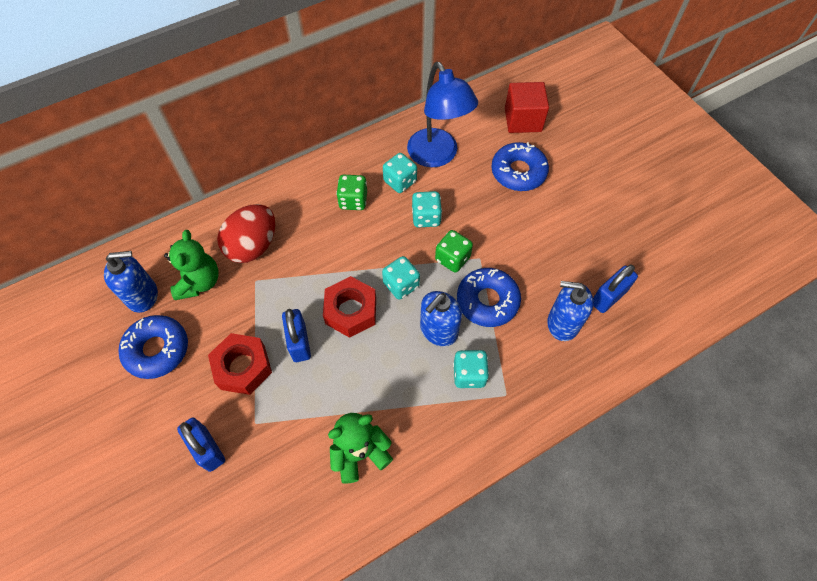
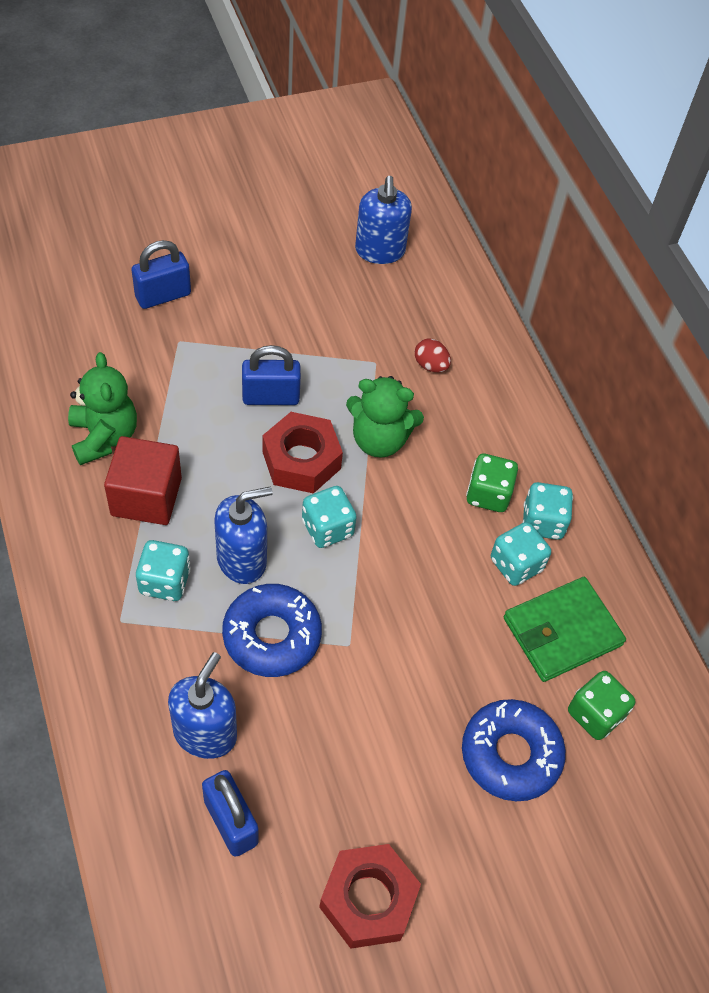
camera: 95 degrees right, 5 degrees down
(157, 350) = (301, 260): blue donut -> none
(199, 282) = (386, 305): green teddy bear -> green teddy bear (379, 440)
(243, 367) = (253, 337): red nut -> red nut (368, 900)
(253, 246) = (430, 365): red egg -> red egg, size x0.46
(426, 217) = (439, 586): turquoise dice -> turquoise dice (542, 522)
(437, 156) = (562, 631): blue lamp -> green wallet
(438, 330) = (242, 559): blue soap dispenser -> blue soap dispenser turned 105 degrees clockwise
(452, 258) = (356, 606): green dice -> green dice (595, 714)
(523, 120) = (633, 799): red cube -> red cube (146, 496)

